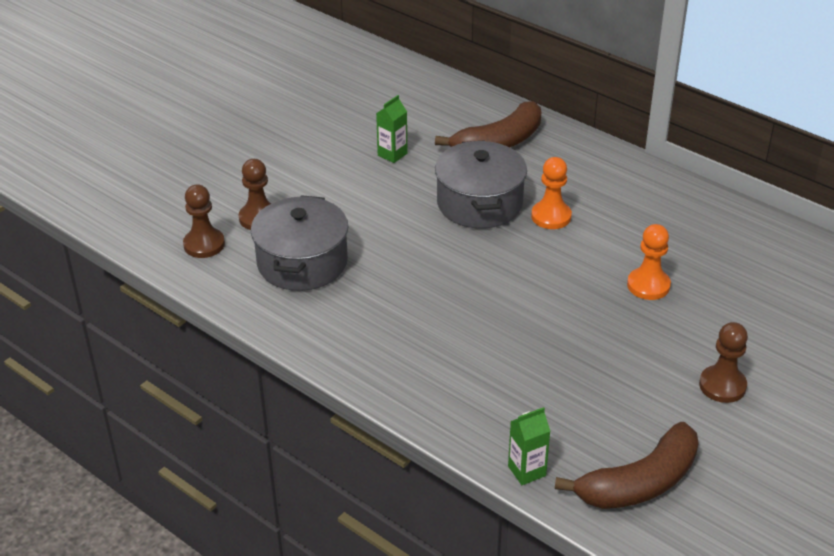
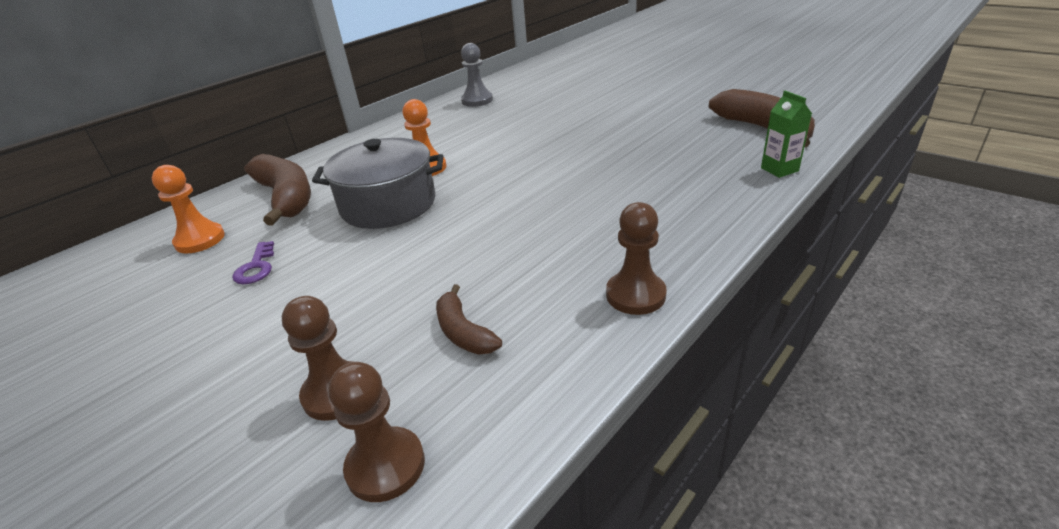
camera: 85 degrees left, 5 degrees down
(302, 262) = (463, 332): grey pot -> brown banana
(392, 154) = (256, 267): green carton -> purple key
(648, 285) = (533, 129): orange pawn -> orange pawn (200, 240)
(722, 385) = (646, 106): brown pawn -> brown pawn (635, 295)
(743, 235) = (477, 100): none -> grey pawn

